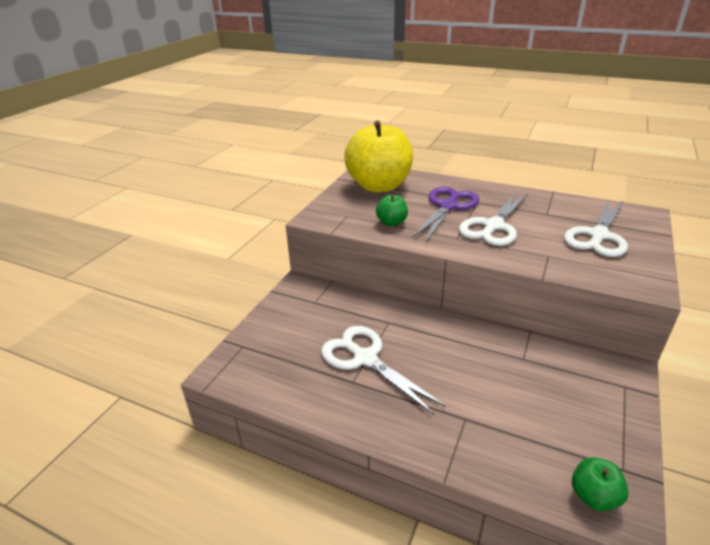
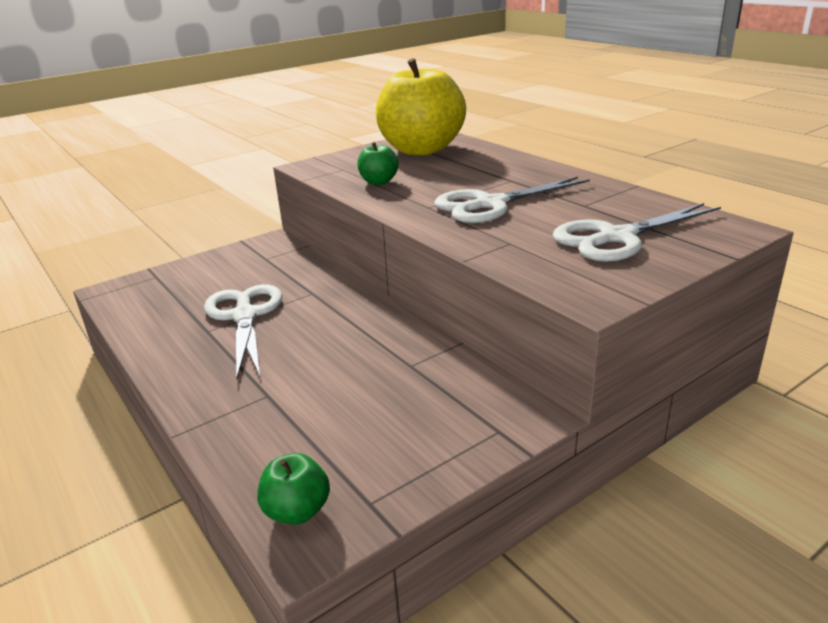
camera: 30 degrees right, 5 degrees down
(448, 206) = (468, 178): purple scissors -> none

